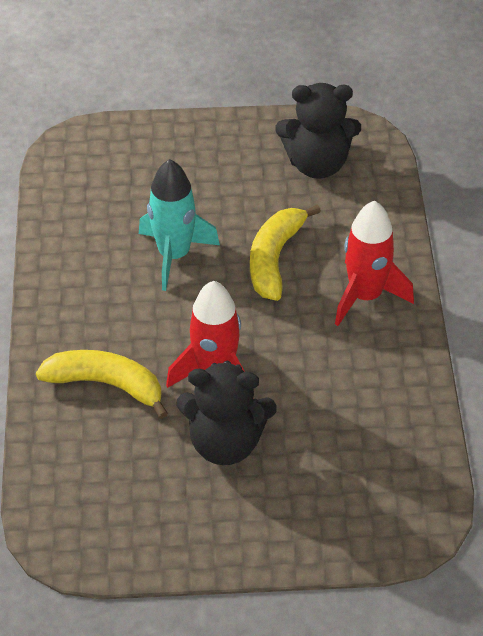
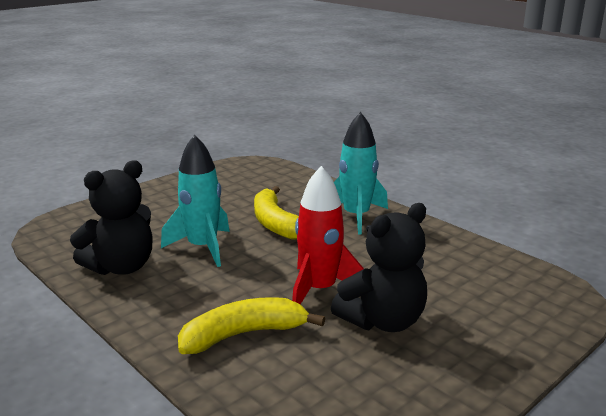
camera: 40 degrees left, 25 degrees down
(317, 164) = (243, 181): black teddy bear -> black teddy bear (121, 267)
(365, 296) = (356, 216): red rocket -> turquoise rocket

